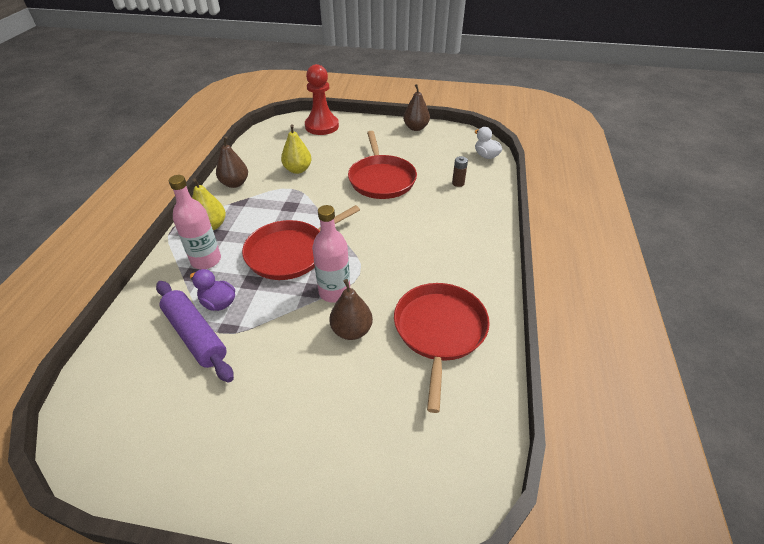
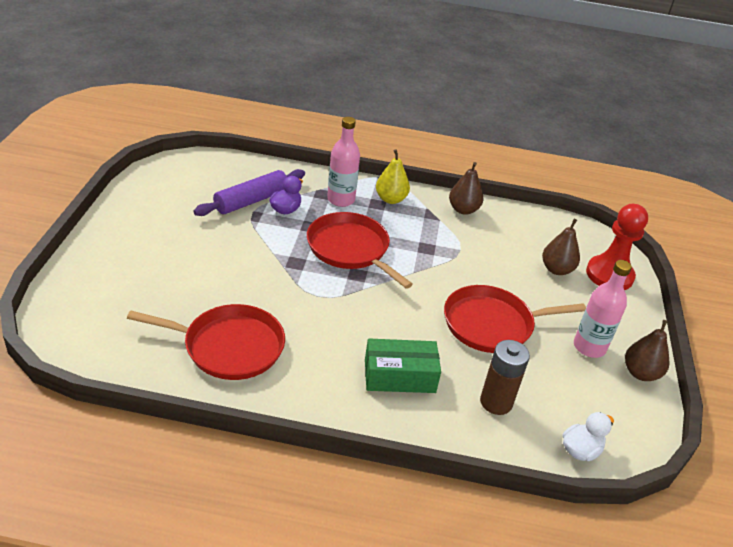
camera: 85 degrees right, 5 degrees down
(297, 170) = (499, 254): yellow pear -> none
(334, 292) = (292, 277): pink bottle -> pink bottle (589, 347)
(351, 330) = (240, 286): brown pear -> brown pear (556, 269)
(446, 225) = (399, 376): none -> green box
(458, 183) = (496, 402): brown battery -> brown battery, size x1.82

